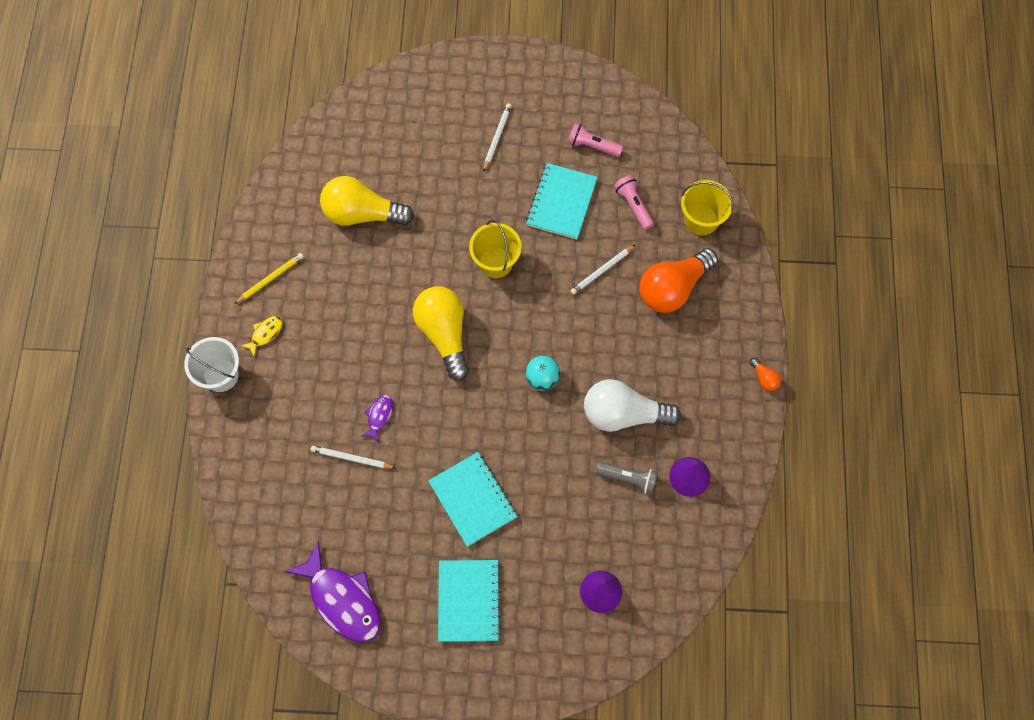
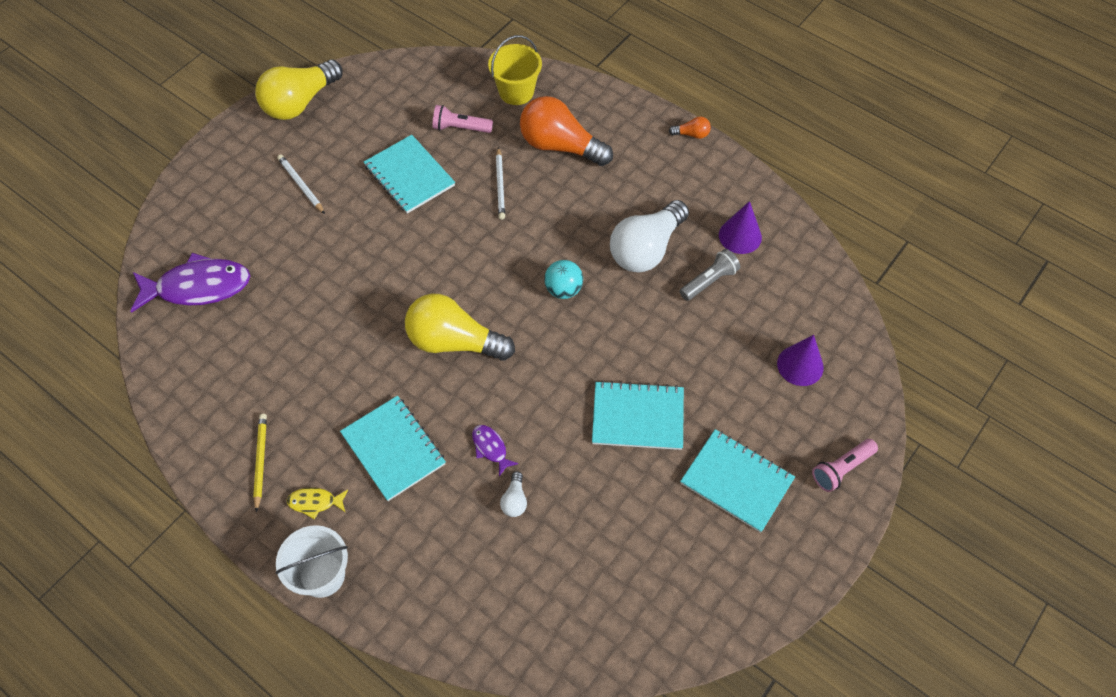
camera: 55 degrees left, 10 degrees down
(265, 334) = (315, 502): yellow fish -> yellow fish turned 75 degrees counterclockwise
(335, 354) = (393, 449): none -> turquoise notebook
(342, 600) = (657, 599): purple fish -> purple fish (198, 287)
(351, 458) = (514, 500): white pencil -> white light bulb
(362, 213) = (270, 337): yellow light bulb -> yellow light bulb (300, 102)
(495, 262) = (420, 258): yellow bucket -> none
(592, 146) = (378, 123): pink flashlight -> pink flashlight (841, 469)
(673, 288) = (560, 146): orange light bulb -> orange light bulb turned 120 degrees clockwise

